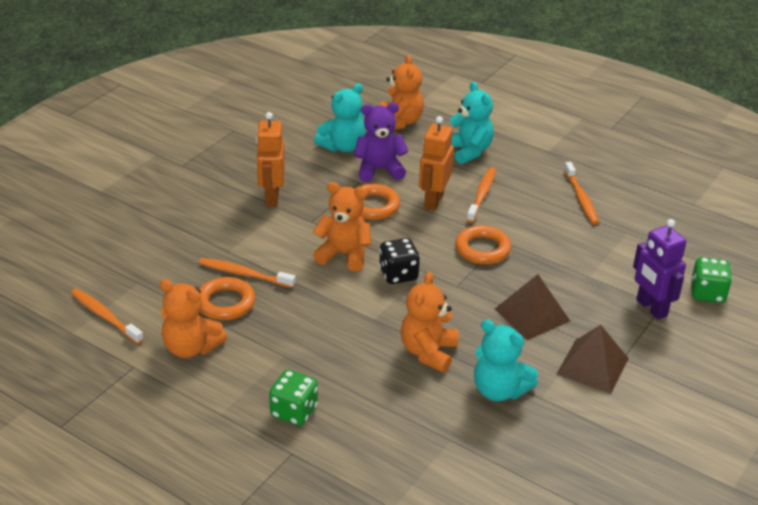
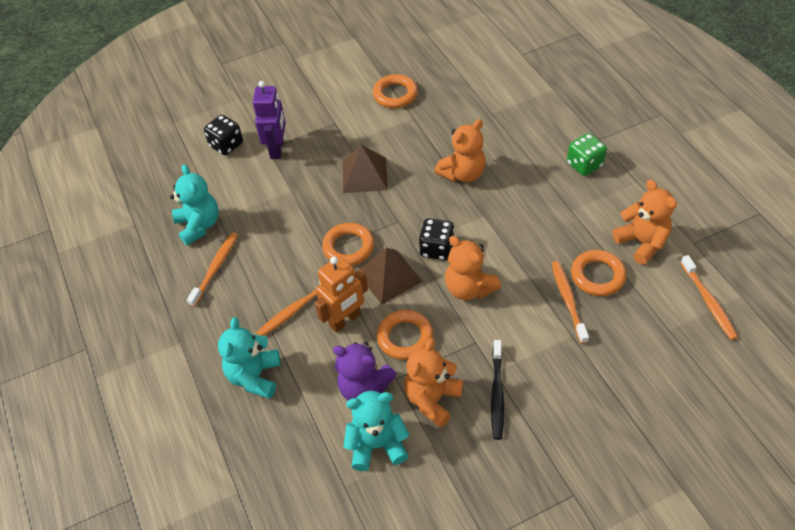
camera: 145 degrees left, 15 degrees up
(244, 274) = (568, 301): orange toothbrush -> orange toothbrush turned 150 degrees counterclockwise
(271, 197) = (497, 393): orange robot -> black toothbrush
(400, 122) = (285, 461): orange teddy bear -> orange teddy bear (432, 399)
(499, 390) = (436, 131): turquoise teddy bear -> turquoise teddy bear (199, 225)
(591, 419) = (395, 94): none -> orange ring
(592, 366) = (360, 124): brown pyramid -> brown pyramid (389, 276)
(707, 293) = (226, 145): green dice -> black dice

